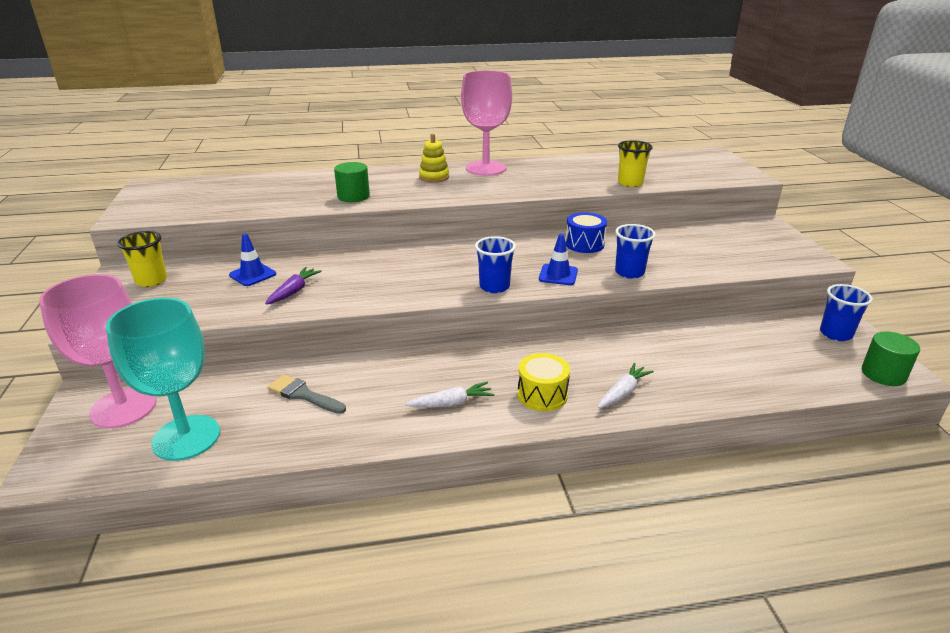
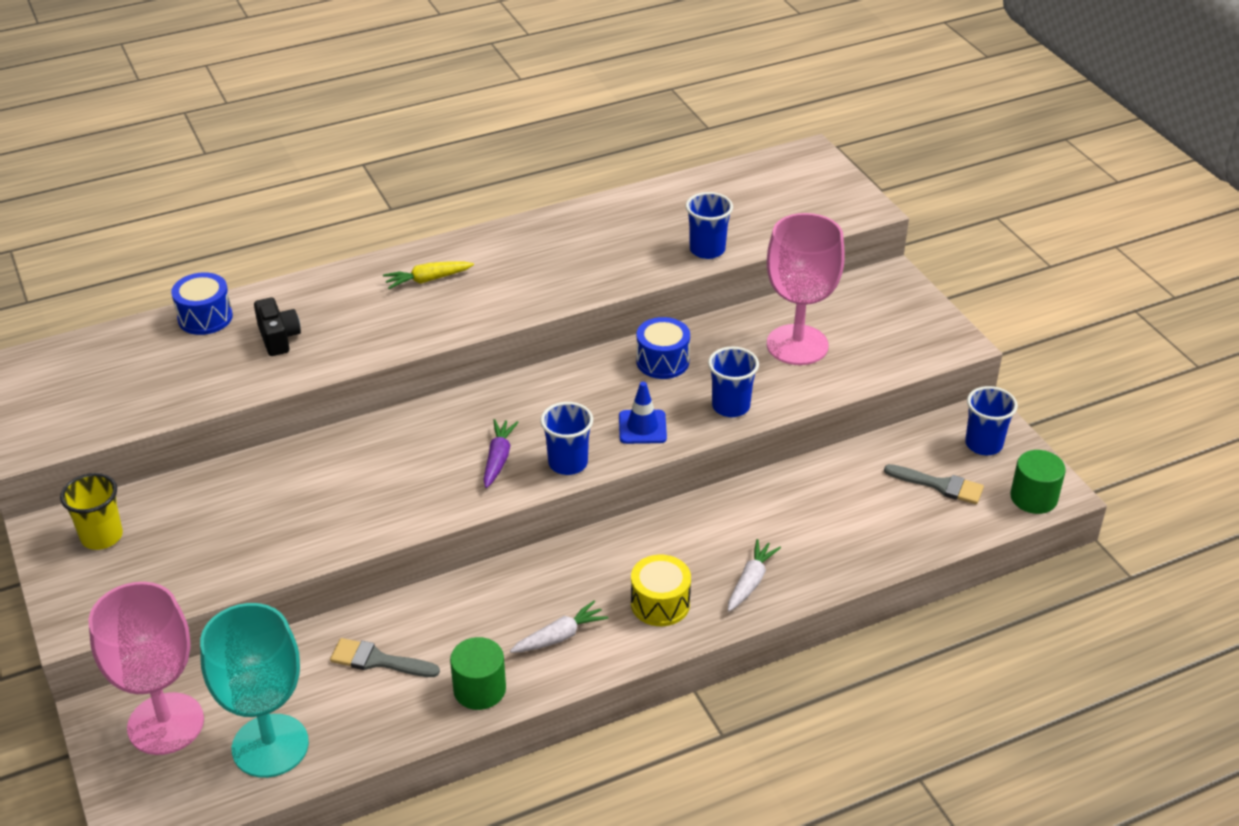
camera: 15 degrees left, 10 degrees up
(252, 274) = (237, 500): blue traffic cone -> none
(285, 178) = (205, 317): none -> blue drum
(294, 291) = (311, 519): purple carrot -> purple carrot (498, 458)
(323, 190) = (278, 338): none -> black camera
(353, 196) = (330, 344): green cylinder -> green cylinder (479, 689)
(434, 177) = (427, 280): yellow stacking toy -> yellow carrot
(485, 168) = (495, 246): pink goblet -> pink goblet (797, 345)
(630, 183) = (707, 250): yellow cup -> blue cup
(797, 354) = (939, 485): none -> grey brush

